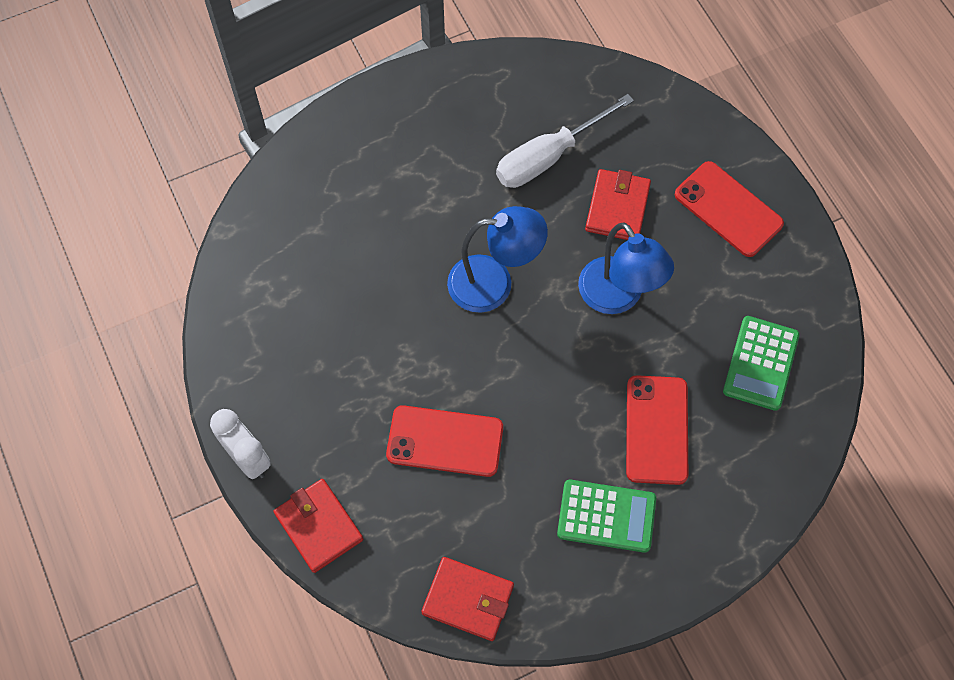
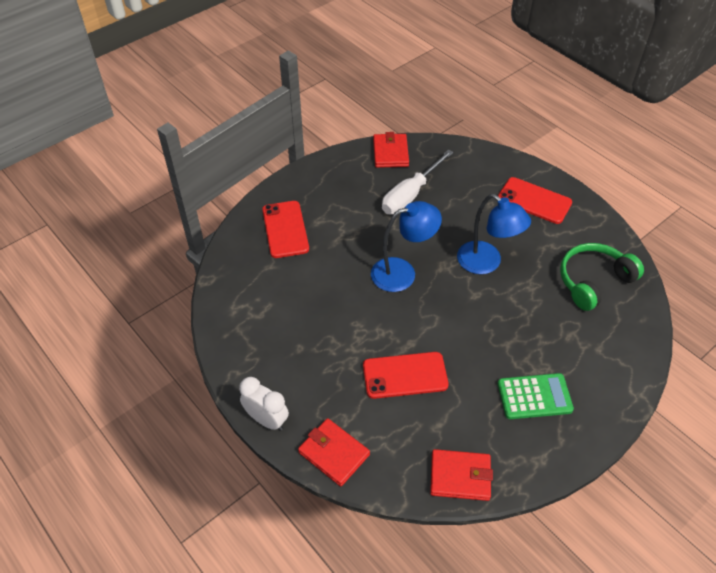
camera: 15 degrees left, 15 degrees down
(617, 207) = (465, 213): red wallet -> red wallet (390, 153)
(657, 430) = (545, 335): red phone -> red phone (285, 229)
(760, 363) = (593, 281): green calculator -> green headphones

